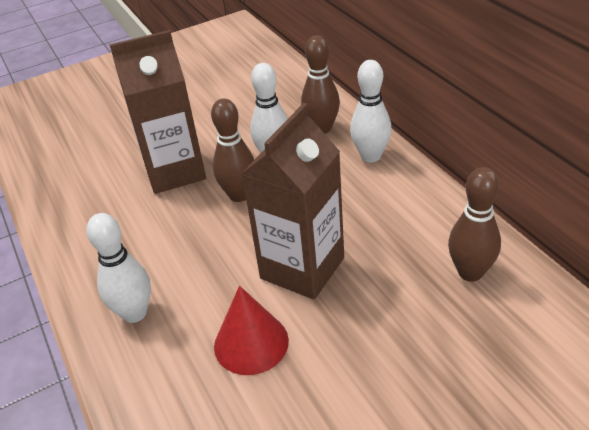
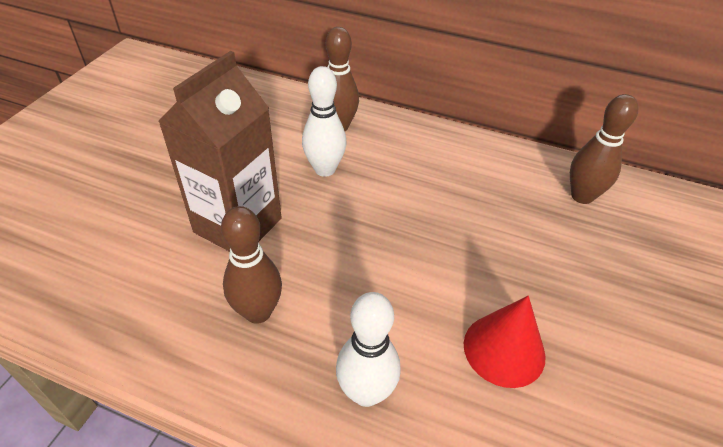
camera: 45 degrees left, 5 degrees up
(239, 195) = (333, 219): brown bowling pin -> brown bowling pin (258, 312)
(302, 268) = (465, 257): brown carton -> none
(371, 156) = (407, 135): white bowling pin -> none

